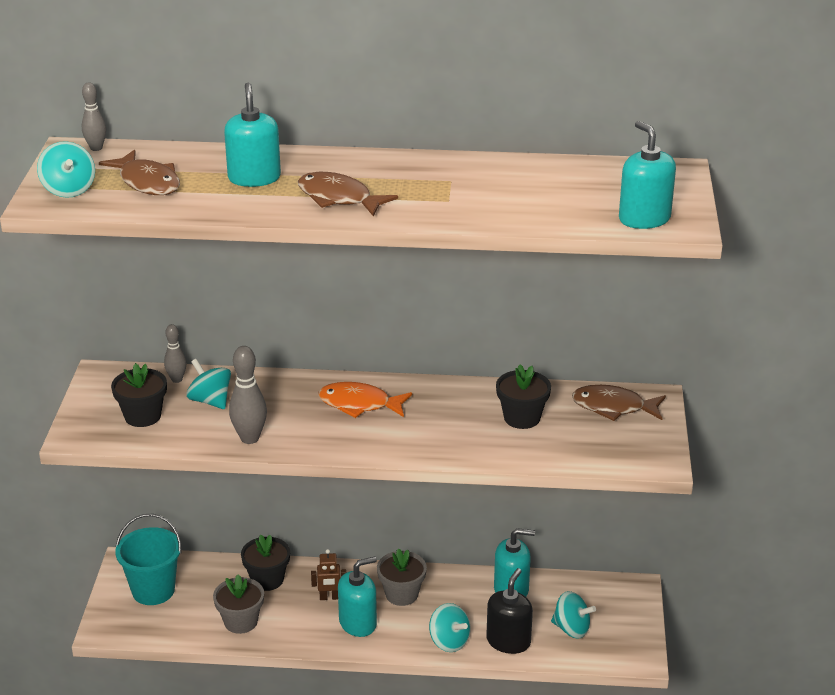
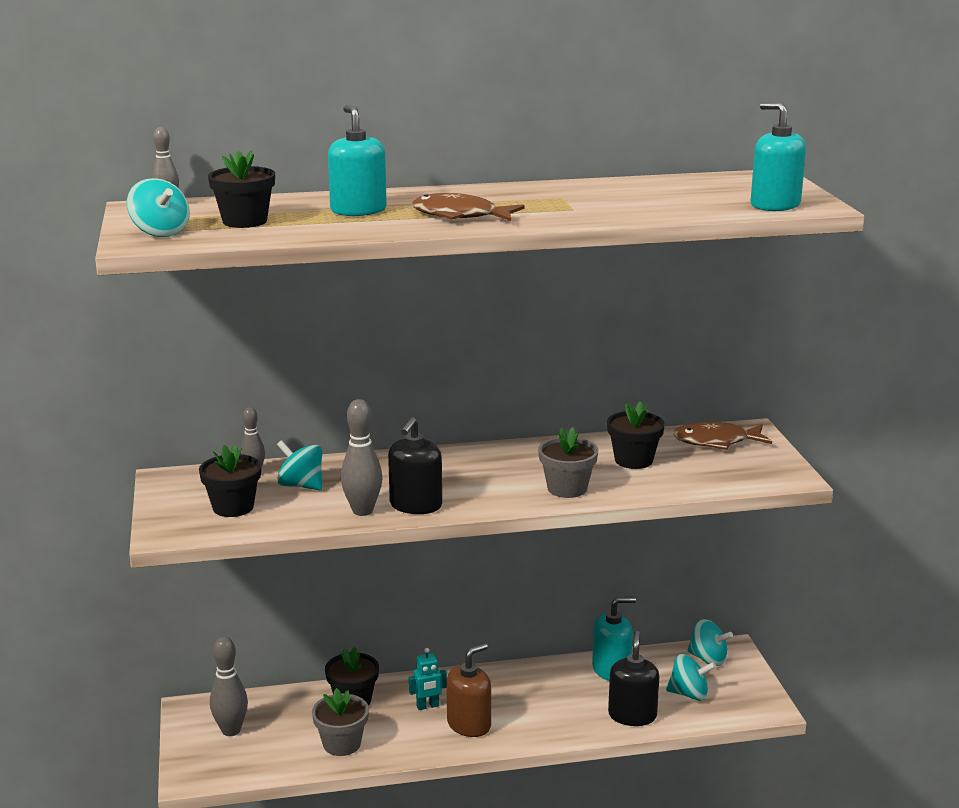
camera: 15 degrees left, 10 degrees down
(147, 182) = (245, 221): brown fish -> black flower pot
(153, 590) = (231, 730): turquoise bucket -> grey bowling pin
(298, 439) = (415, 505): none -> black soap dispenser
(329, 597) = (428, 706): brown robot -> turquoise robot
(358, 623) = (469, 724): turquoise soap dispenser -> brown soap dispenser
(359, 404) = (462, 469): orange fish -> none
(401, 594) = (502, 691): grey flower pot -> grey flower pot (567, 488)
(449, 641) = (572, 726): turquoise spinning top -> turquoise spinning top (708, 659)

